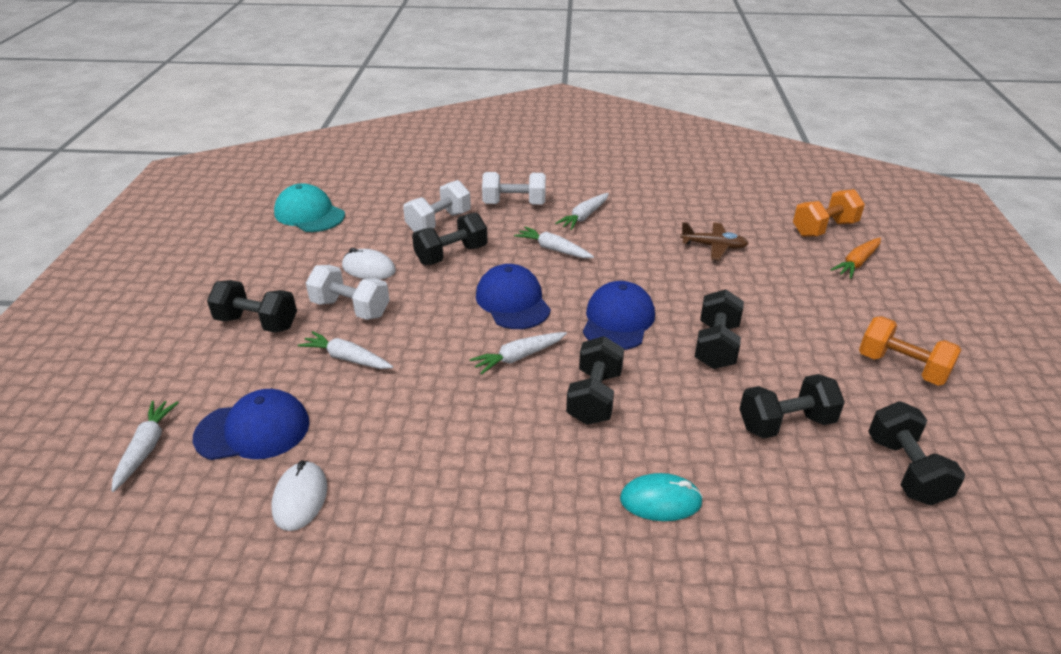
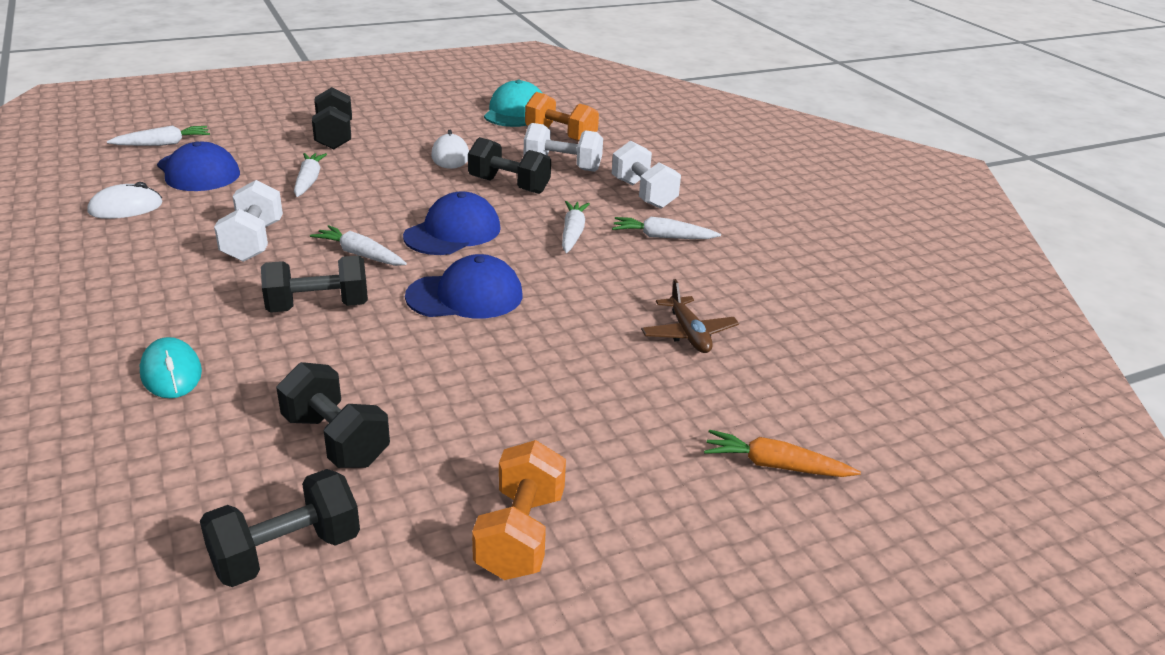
camera: 60 degrees right, 5 degrees down
(350, 308) = (382, 165): white dumbbell -> white dumbbell (253, 242)
(716, 346) = (461, 368): black dumbbell -> none
(824, 229) = (845, 422): orange dumbbell -> orange dumbbell (560, 136)

